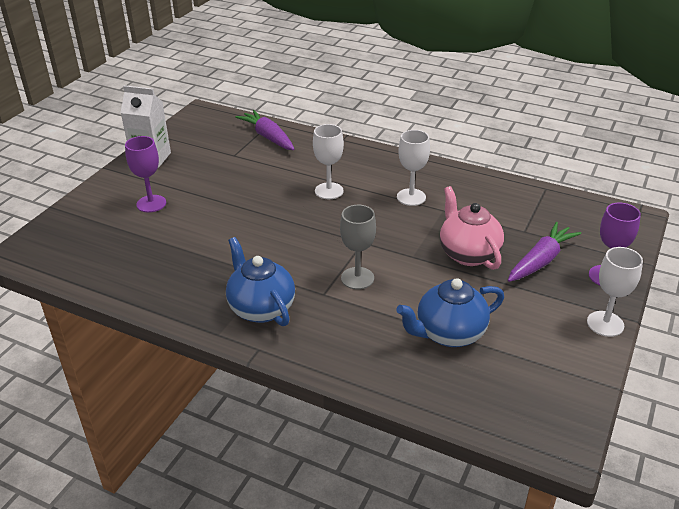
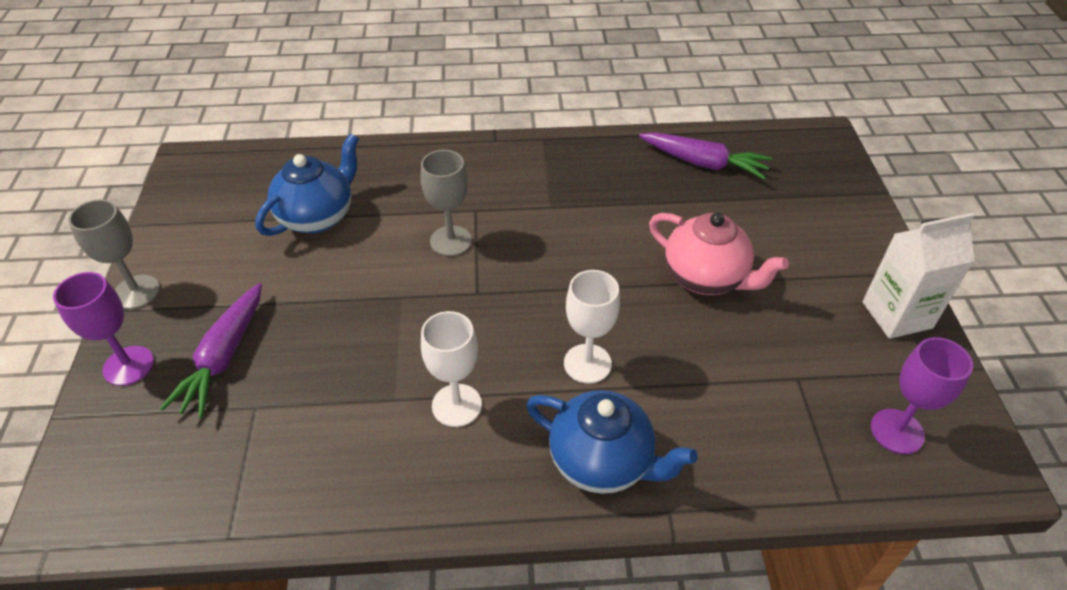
camera: 150 degrees right, 10 degrees up
(151, 204) = (786, 242): purple goblet -> purple goblet (897, 431)
(261, 308) = (526, 173): blue teapot -> blue teapot (602, 461)
(268, 137) = (797, 451): purple carrot -> purple carrot (703, 163)
(468, 254) = (329, 329): pink teapot -> pink teapot (706, 278)
(605, 324) = (136, 292): white goblet -> grey goblet

